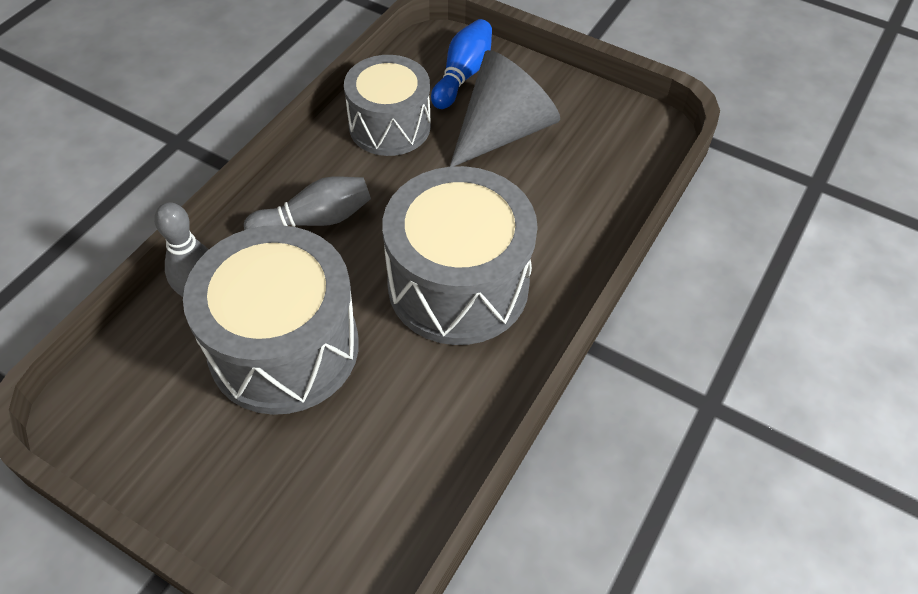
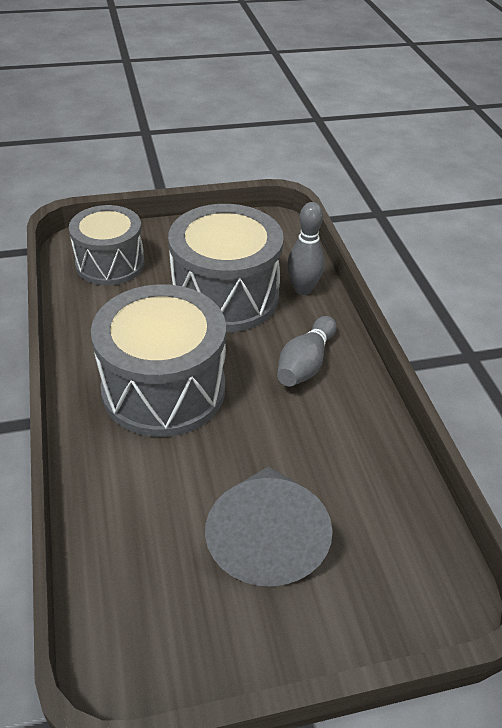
camera: 135 degrees right, 10 degrees down
(389, 126) = (358, 467): grey drum -> grey drum (110, 264)
(463, 75) = (374, 575): blue bowling pin -> none

